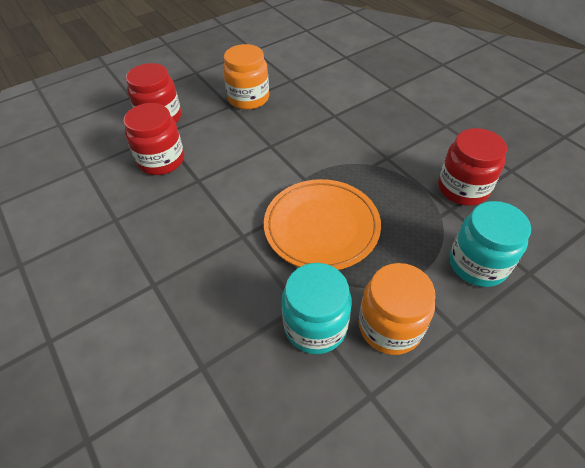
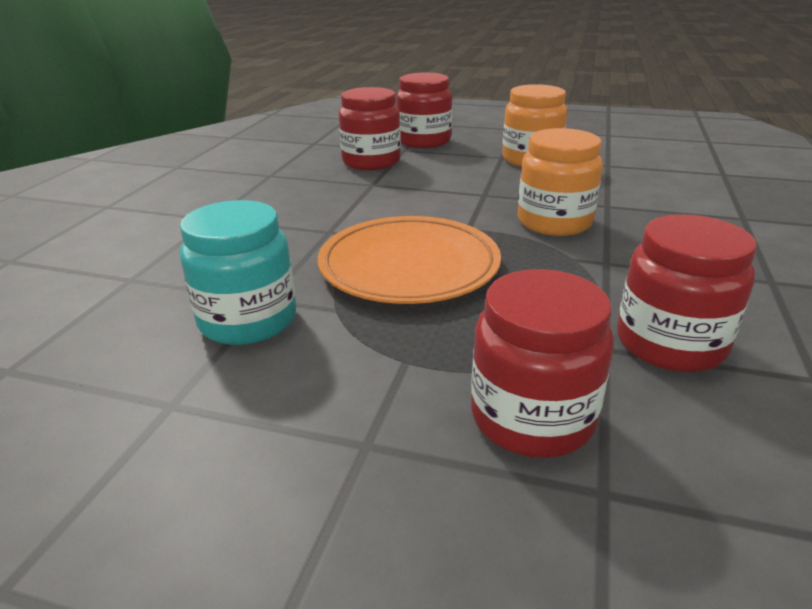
camera: 50 degrees right, 20 degrees down
(390, 326) = (304, 376): orange jar -> orange jar (554, 222)
(477, 264) = (532, 417): turquoise jar -> red jar

